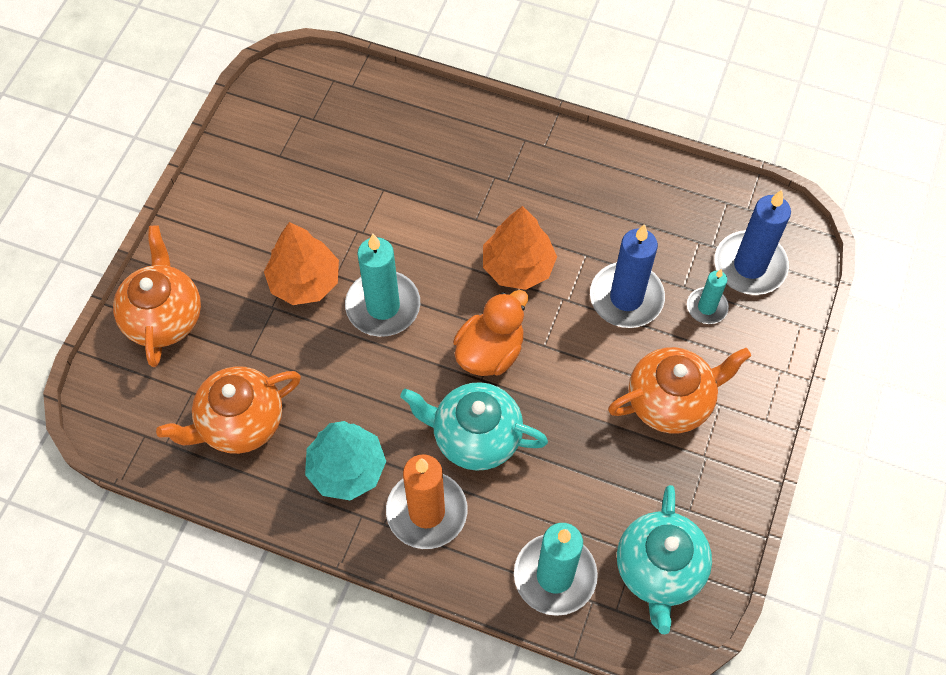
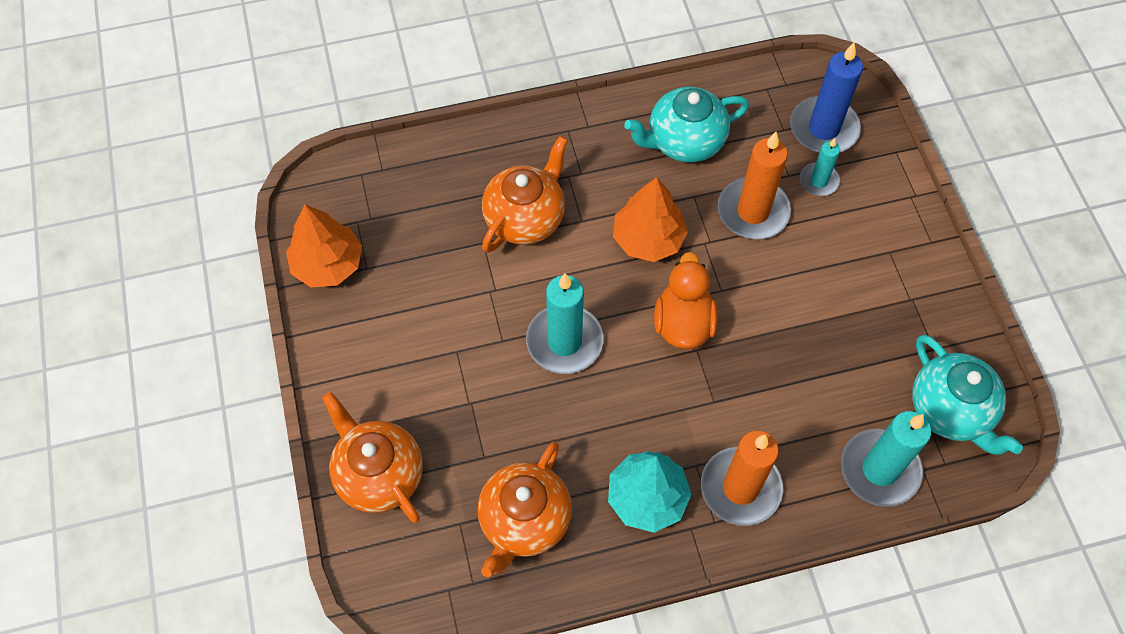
camera: 35 degrees left, 0 degrees up
(304, 281) = (480, 363): orange tree -> orange tree (328, 264)
(475, 437) = (728, 400): turquoise teapot -> turquoise teapot (684, 141)
(626, 298) = (753, 211): blue candle -> orange candle
(671, 401) = (852, 272): orange teapot -> orange teapot (525, 218)

